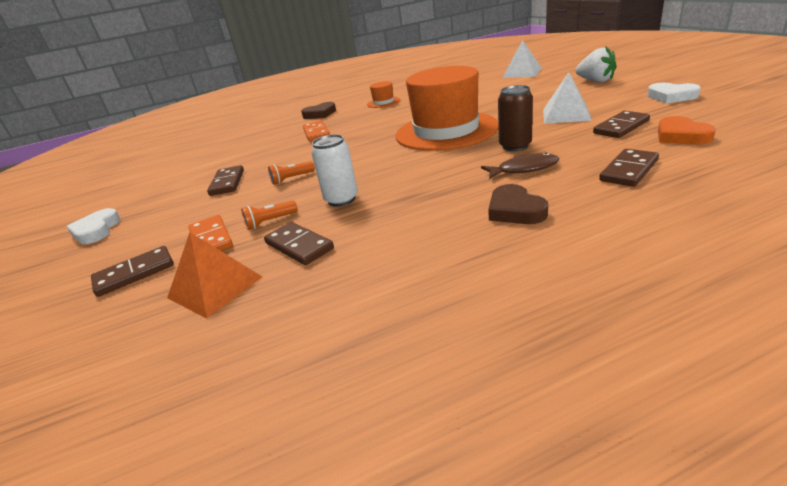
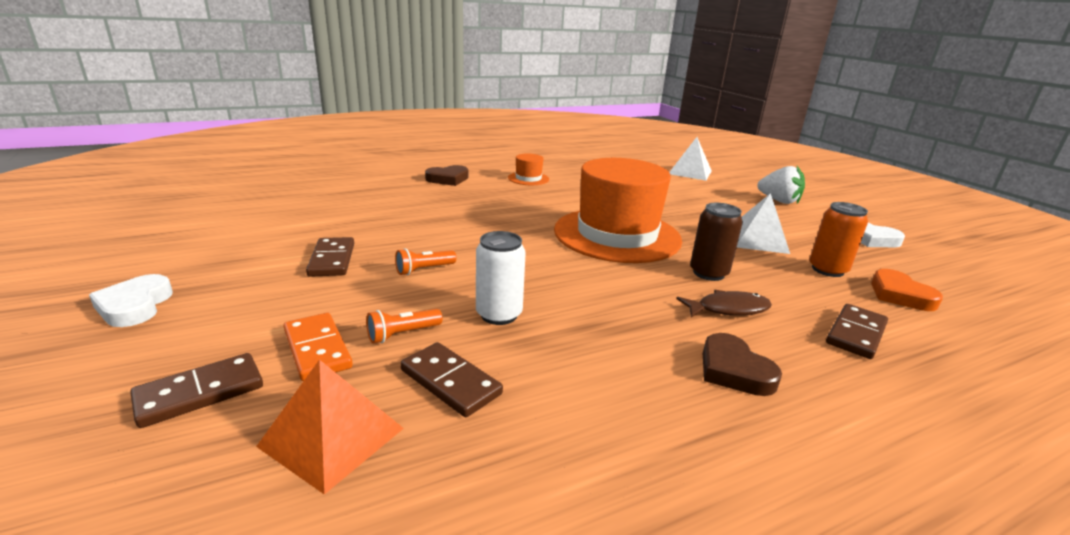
camera: 10 degrees left, 5 degrees down
(316, 133) = (447, 206): orange domino -> none
(621, 127) = (827, 270): brown domino -> orange can

